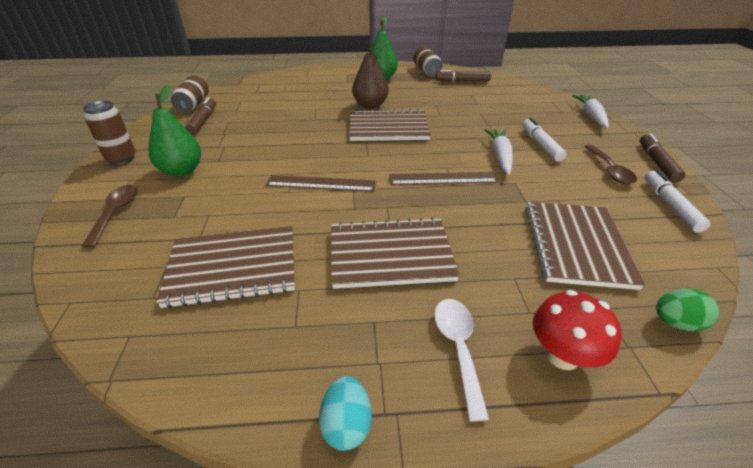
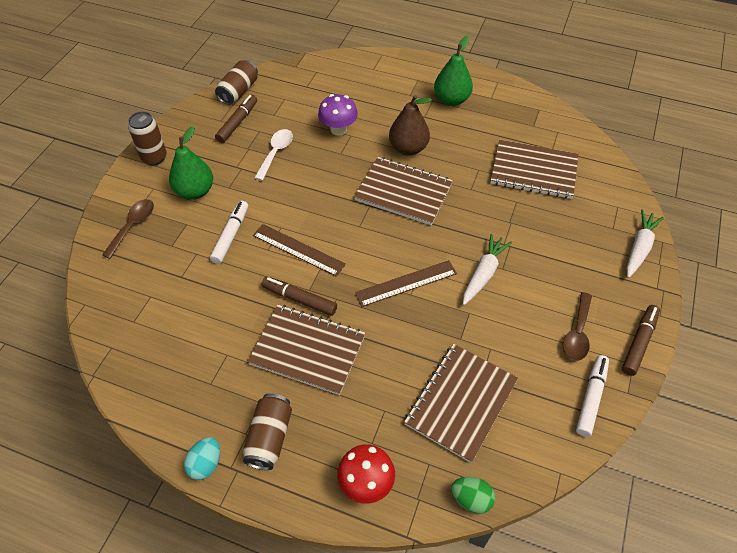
camera: 25 degrees right, 15 degrees up
(233, 267) = (193, 316): brown notebook -> brown notebook (534, 171)
(302, 107) = (338, 129): none -> purple mushroom
(426, 71) = (513, 101): brown can -> brown can (269, 437)
(442, 179) = (406, 283): brown ruler -> brown ruler turned 45 degrees counterclockwise
(458, 348) = (302, 447): white spoon -> white spoon (276, 153)
(462, 81) = (541, 135): brown marker -> brown marker (299, 299)
(541, 144) = (539, 272): white marker -> white marker (231, 235)

